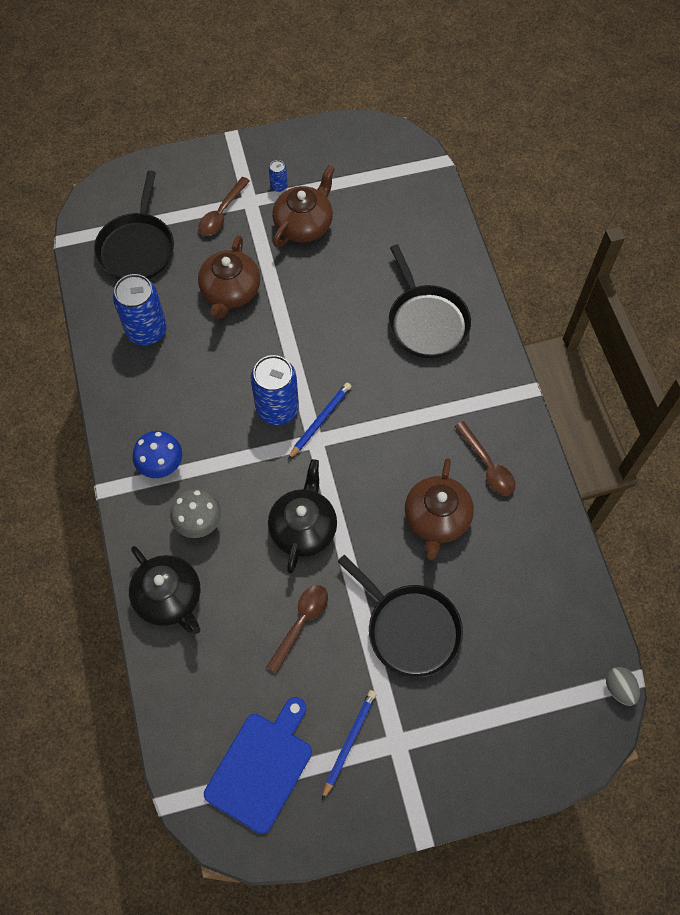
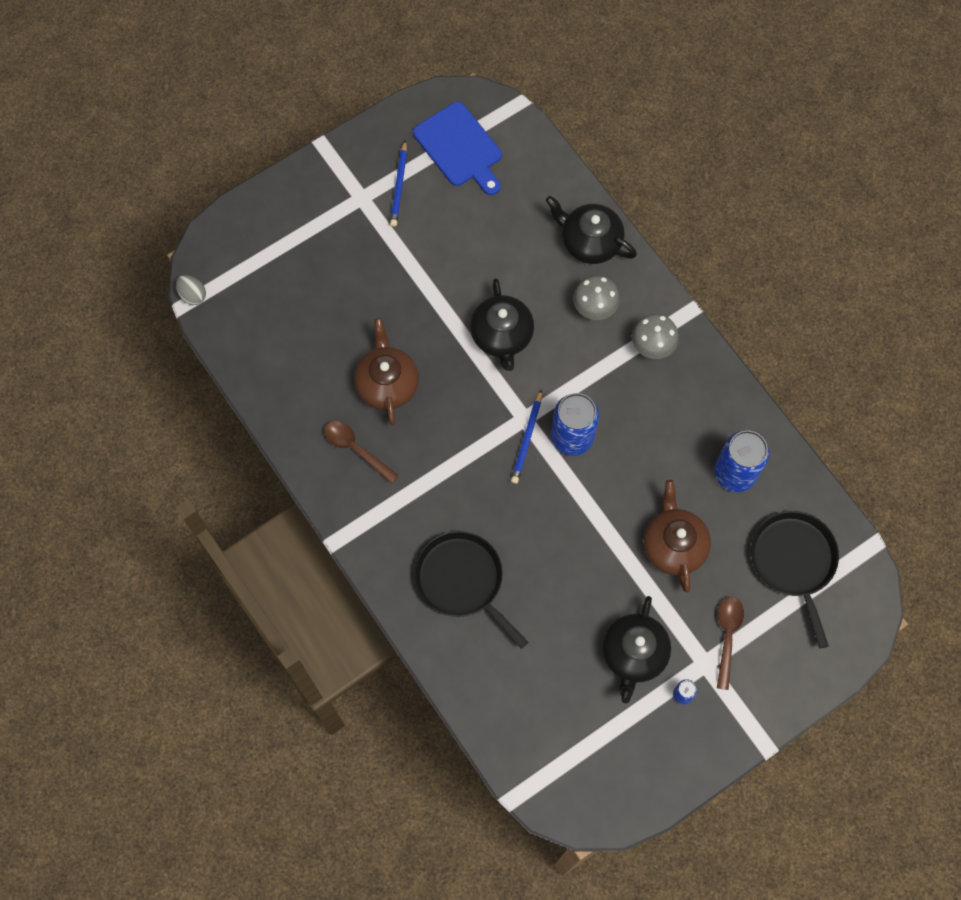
camera: 160 degrees right, 5 degrees up
(162, 466) = (652, 347): blue mushroom -> grey mushroom
(261, 767) = (460, 148): blue cutting board -> blue cutting board turned 45 degrees counterclockwise
(301, 623) = (472, 259): brown spoon -> none
(304, 224) = (633, 654): brown teapot -> black teapot
(410, 629) = (379, 284): black pan -> none

